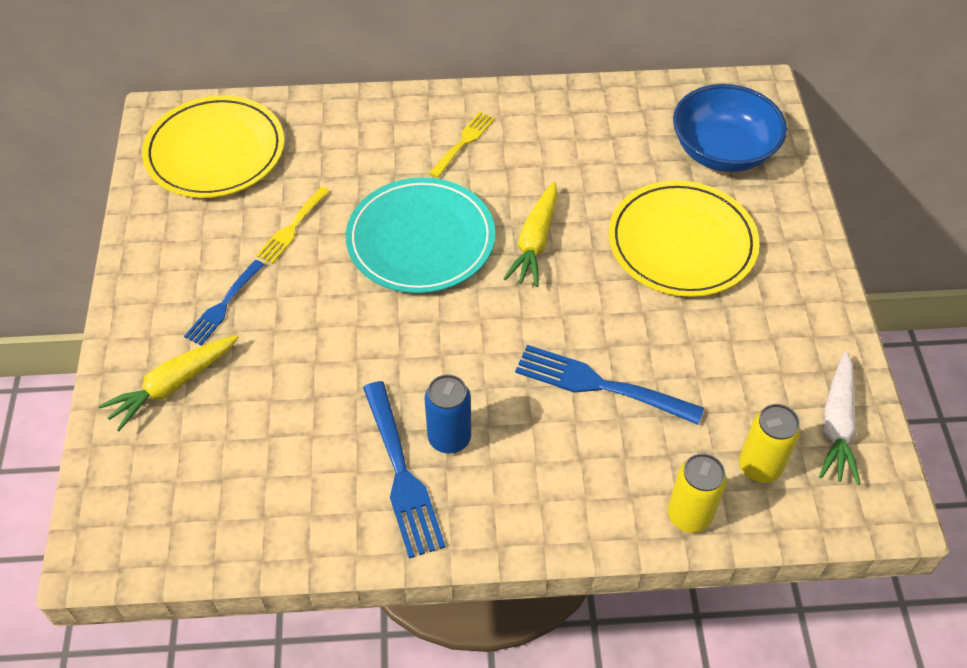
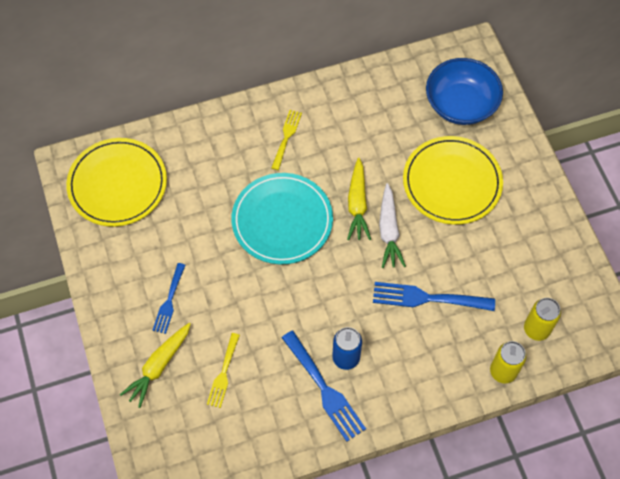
camera: 15 degrees left, 10 degrees up
(292, 228) = (193, 232): yellow fork -> yellow fork (223, 373)
(837, 425) = (576, 290): white carrot -> white carrot (389, 231)

